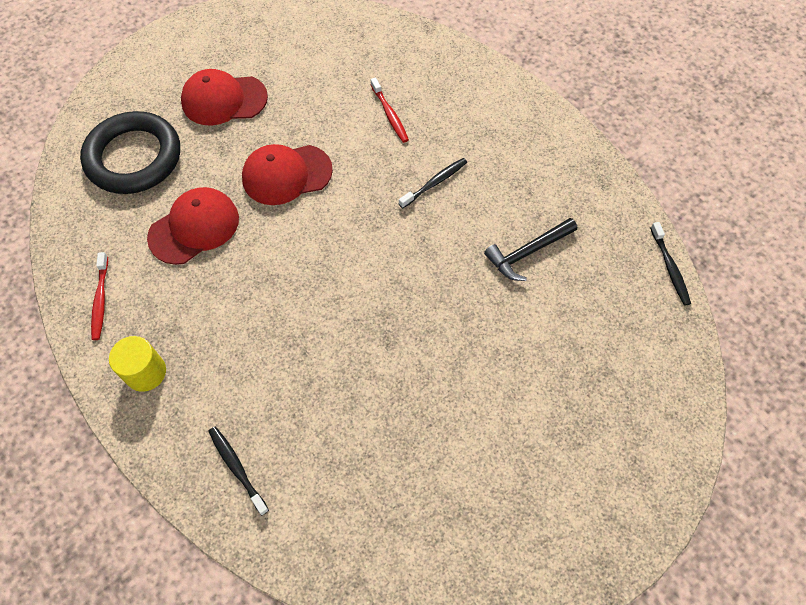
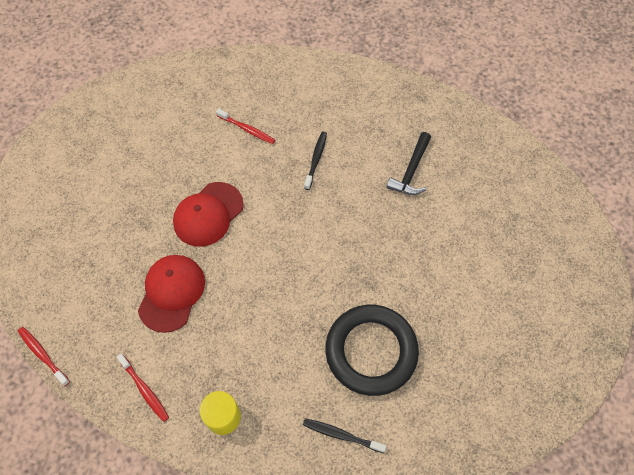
camera: 35 degrees left, 0 degrees up
(46, 213) = (43, 355): none -> red toothbrush
(134, 157) = (79, 270): black ring -> black ring (371, 351)
(224, 100) = (114, 187): red cap -> none
(670, 267) = (500, 129): black toothbrush -> none

